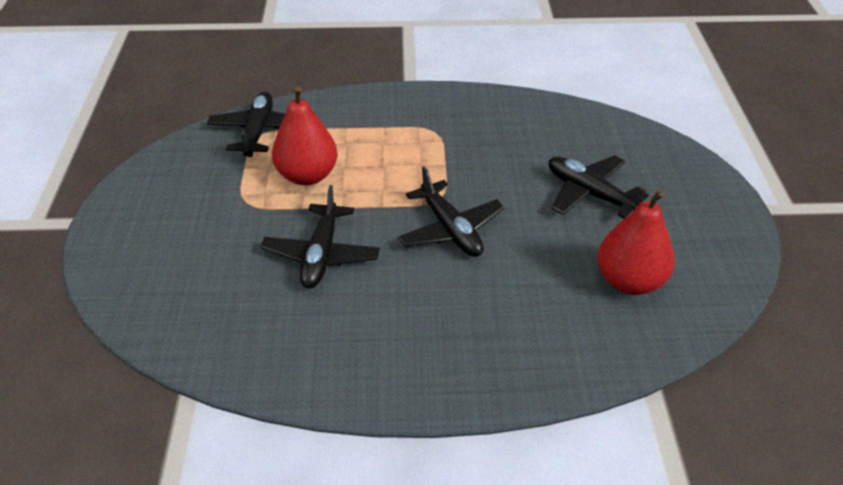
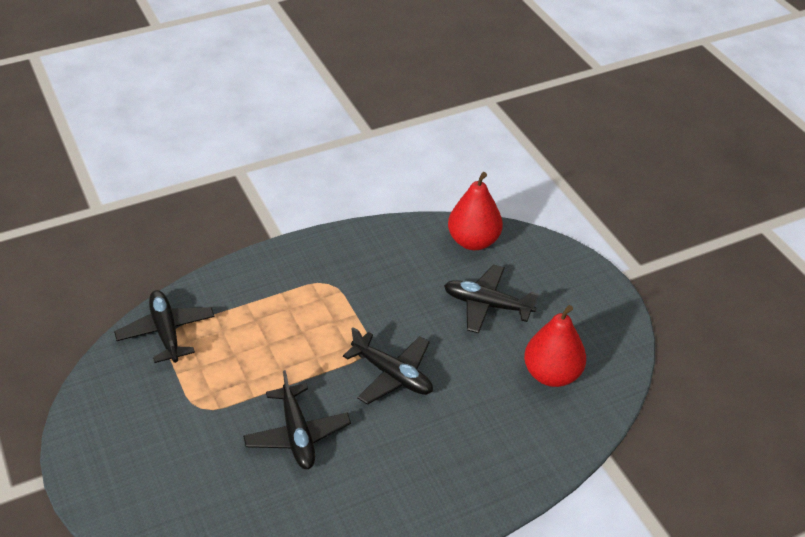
camera: 25 degrees left, 0 degrees up
(307, 175) = (240, 363): red pear -> red pear (473, 241)

